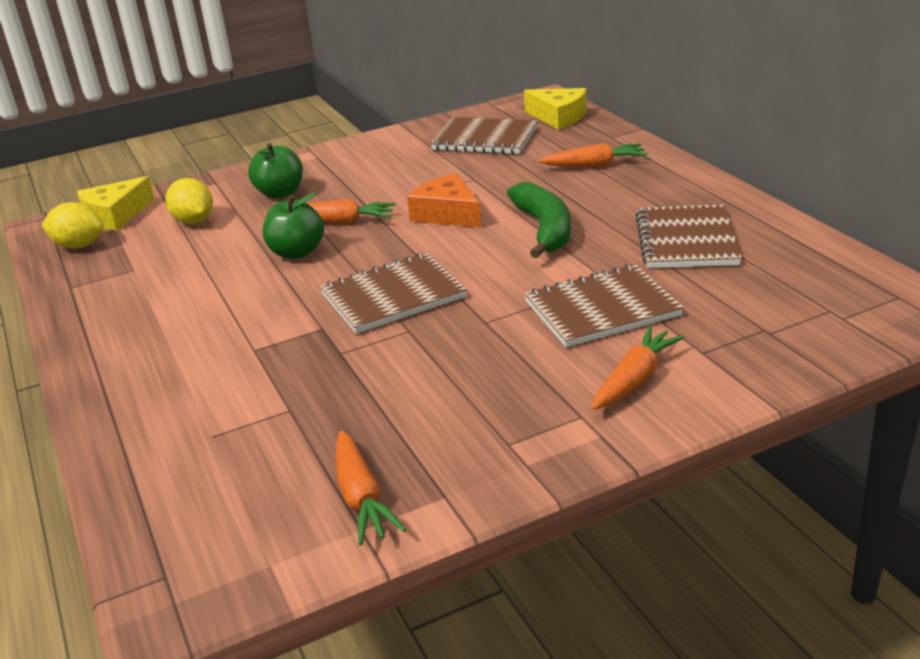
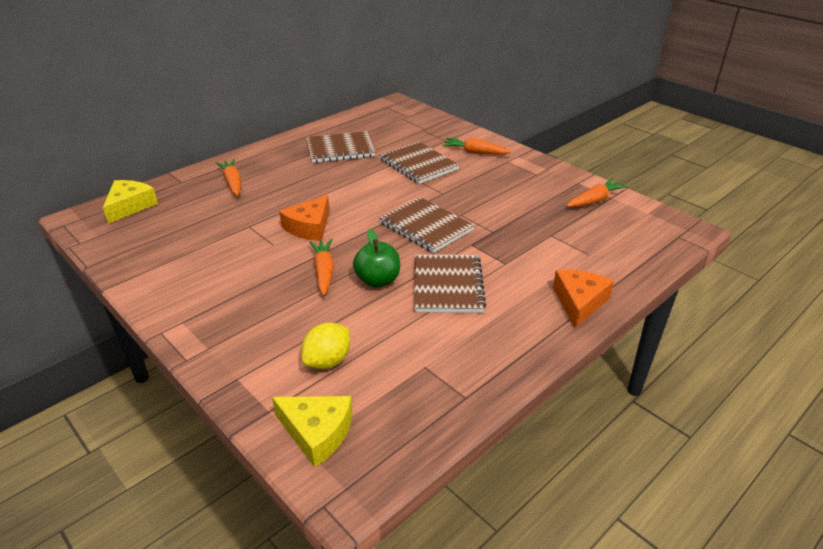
camera: 110 degrees left, 5 degrees up
(79, 245) = (389, 431): yellow lemon -> none
(119, 395) = (579, 302): none -> orange cheese
(280, 193) = (268, 321): green apple -> none
(485, 139) = (166, 233): brown notebook -> brown notebook (447, 285)
(544, 229) = (331, 189): green banana -> none

